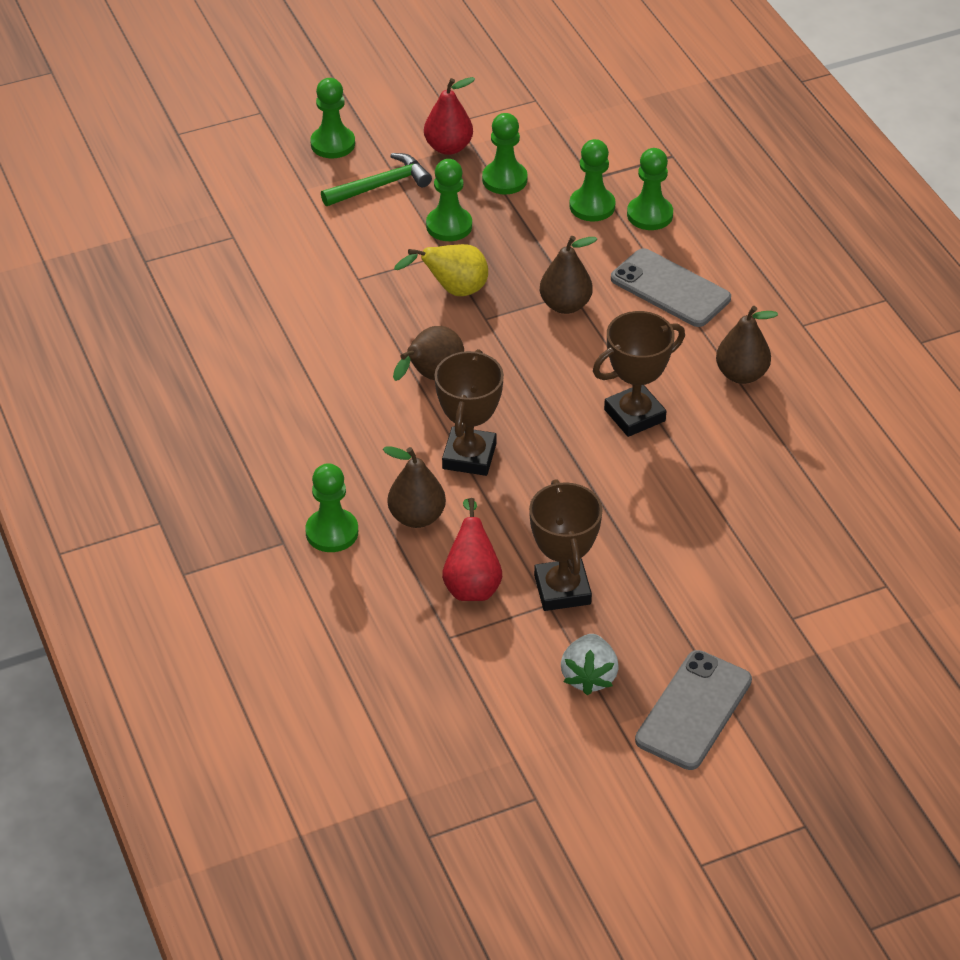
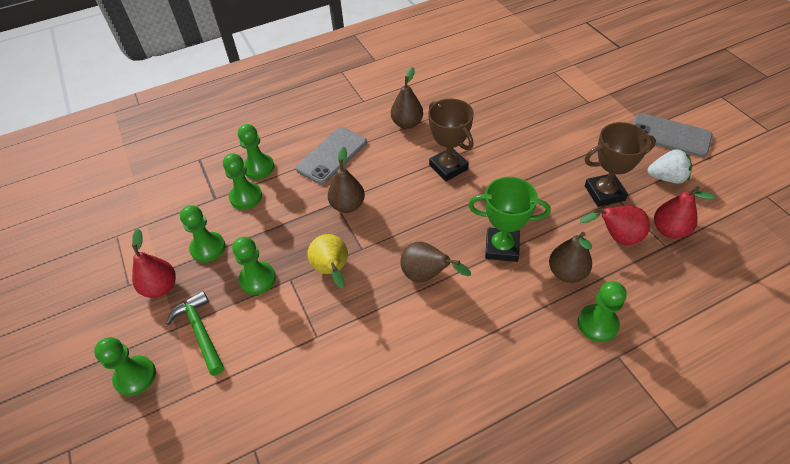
camera: 90 degrees left, 5 degrees up
(469, 456) = (501, 247): brown trophy -> green trophy
(478, 649) = (669, 230): none -> red pear

